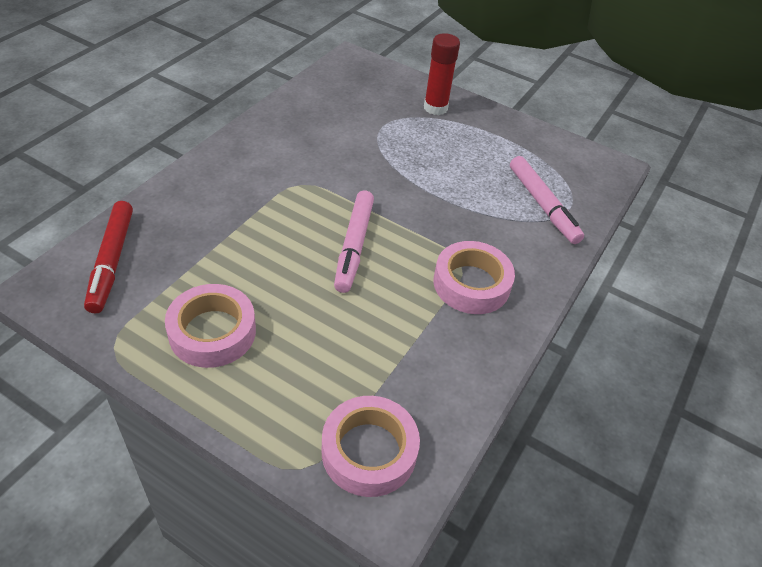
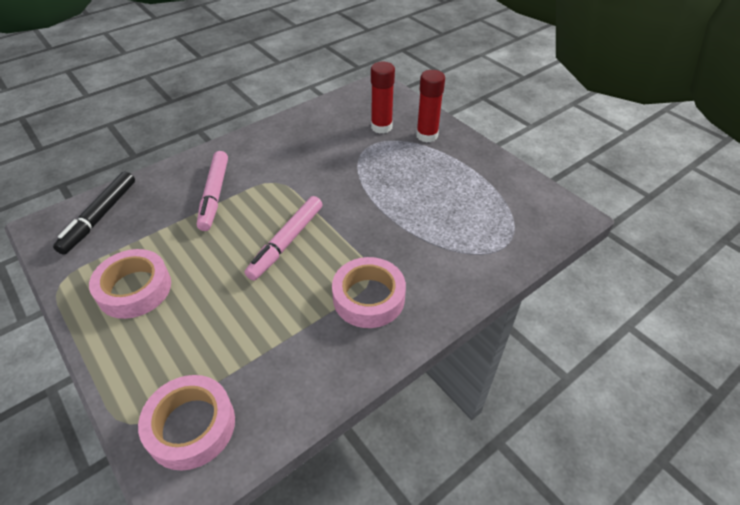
camera: 25 degrees right, 0 degrees up
(112, 261) = (100, 216): red marker -> black marker
(382, 105) = (381, 127): none -> red glue stick
(542, 205) = (478, 238): pink marker -> pink marker (215, 194)

